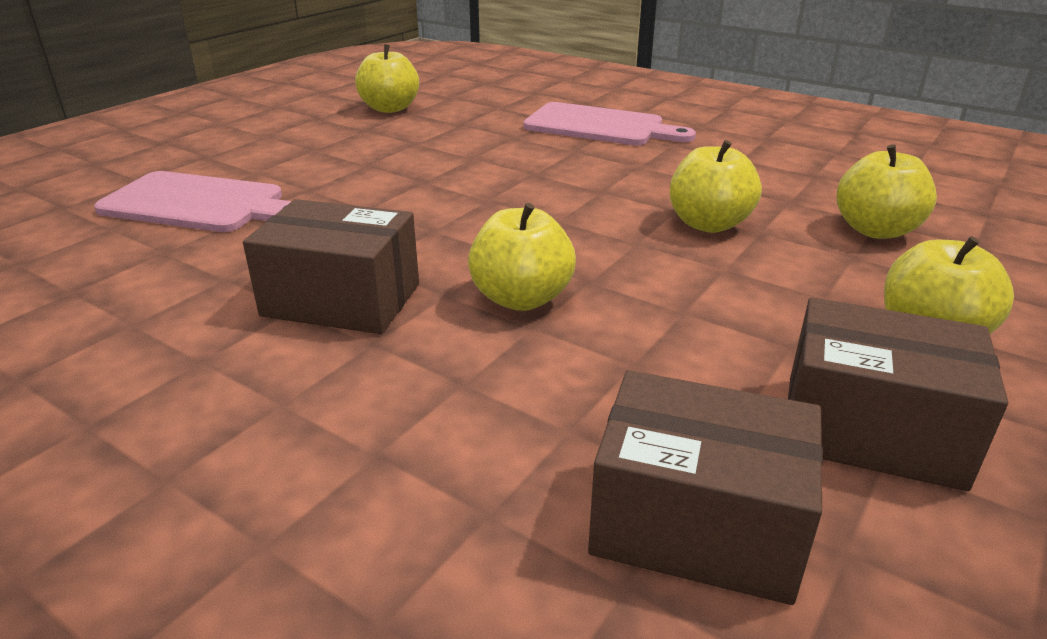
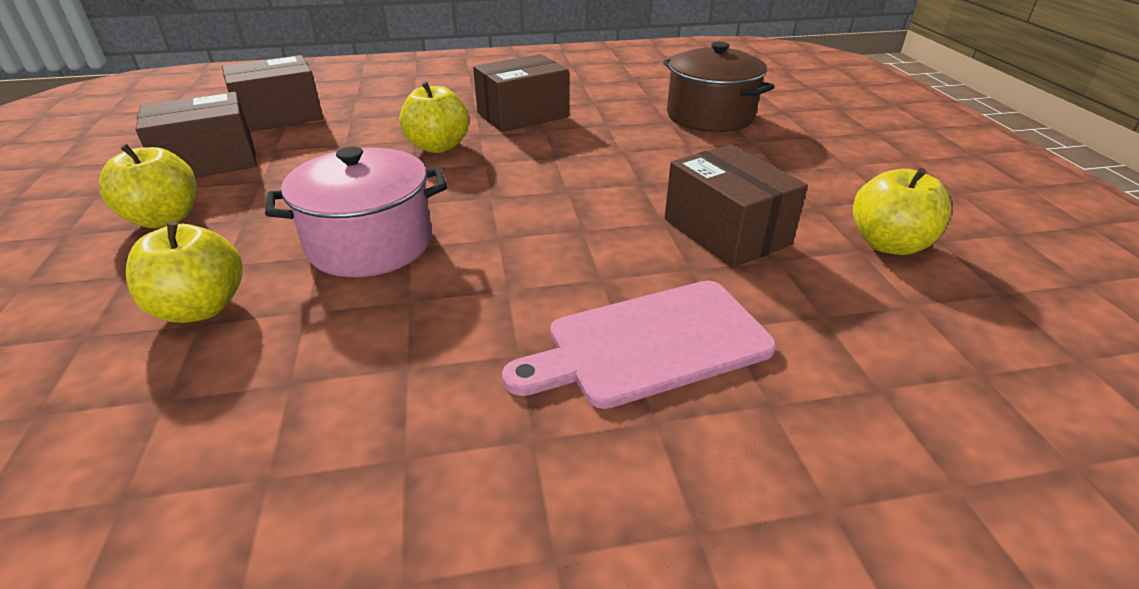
camera: 135 degrees right, 5 degrees up
(200, 204) = (710, 116): pink cutting board -> brown pot
(451, 140) = (726, 231): none -> brown box
(708, 224) = (370, 244): yellow apple -> pink pot

